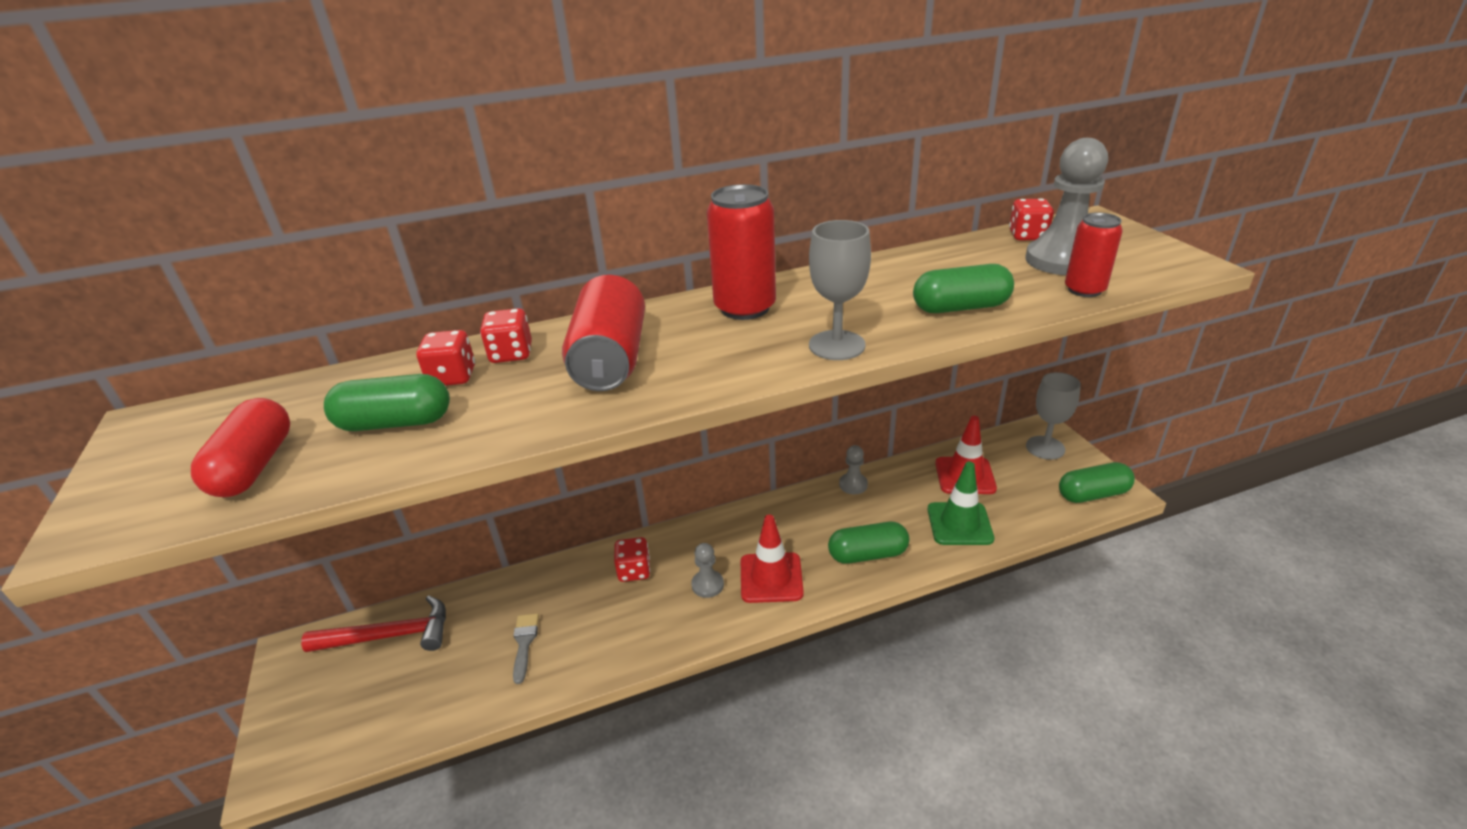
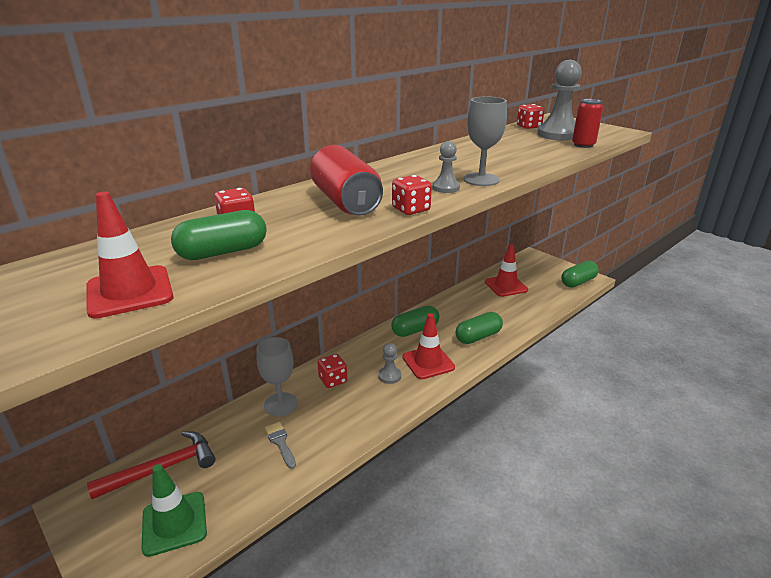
camera: 25 degrees left, 5 degrees down
(254, 466) = (130, 292): red capsule -> red traffic cone
(511, 354) = (268, 208): red dice -> red dice (411, 209)
(745, 308) = (404, 170): red can -> none
(853, 485) = (444, 303): grey pawn -> grey pawn (445, 188)
(959, 524) = (519, 310): green traffic cone -> green traffic cone (174, 523)
(960, 308) = (529, 157): green capsule -> green capsule (415, 330)
(1045, 448) = (539, 264): grey goblet -> grey goblet (280, 404)

